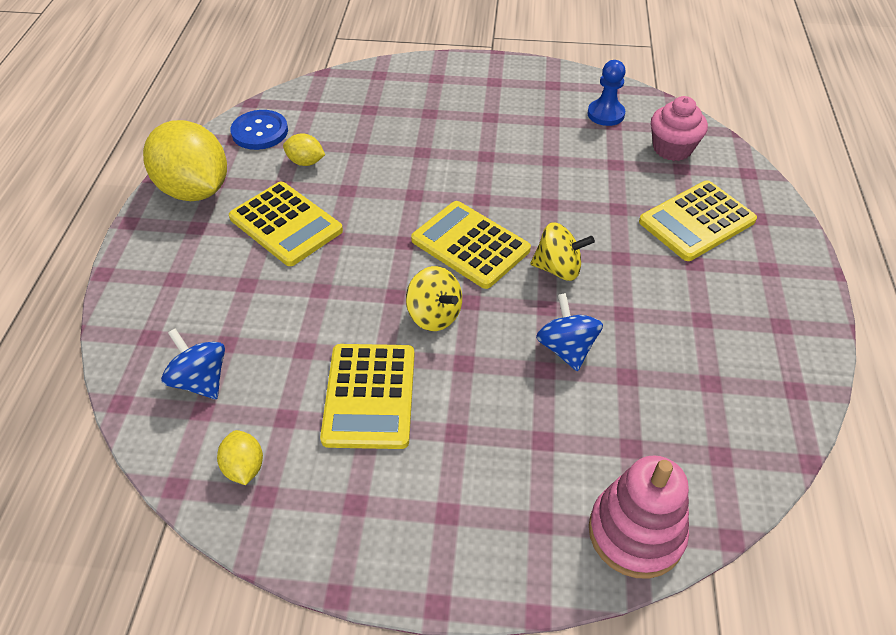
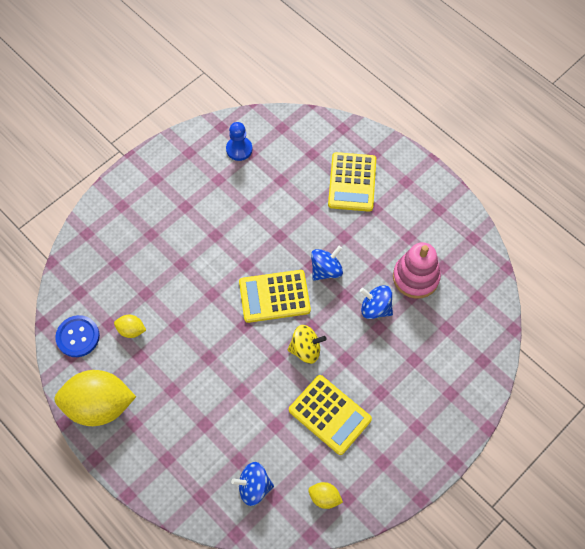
camera: 50 degrees left, 15 degrees up
(285, 224) = (175, 375): yellow calculator -> none
(305, 162) = (131, 330): yellow lemon -> yellow lemon turned 45 degrees clockwise
(558, 268) = (326, 270): yellow spinning top -> blue spinning top
(636, 533) = (484, 361): pink stacking toy -> pink stacking toy (415, 277)
(672, 148) = (294, 144): pink cupcake -> none

